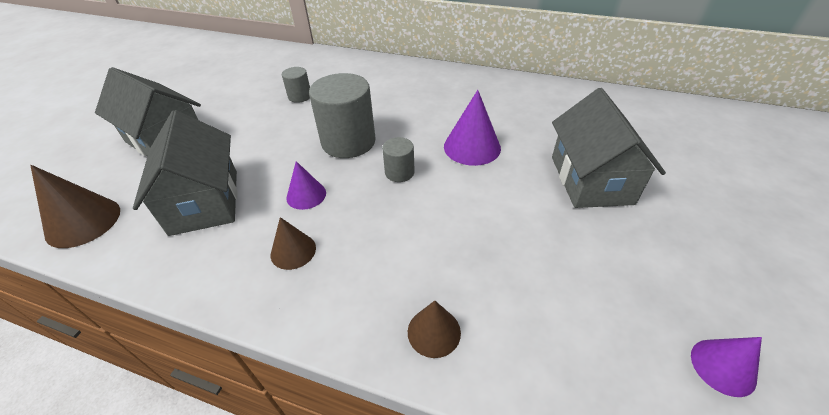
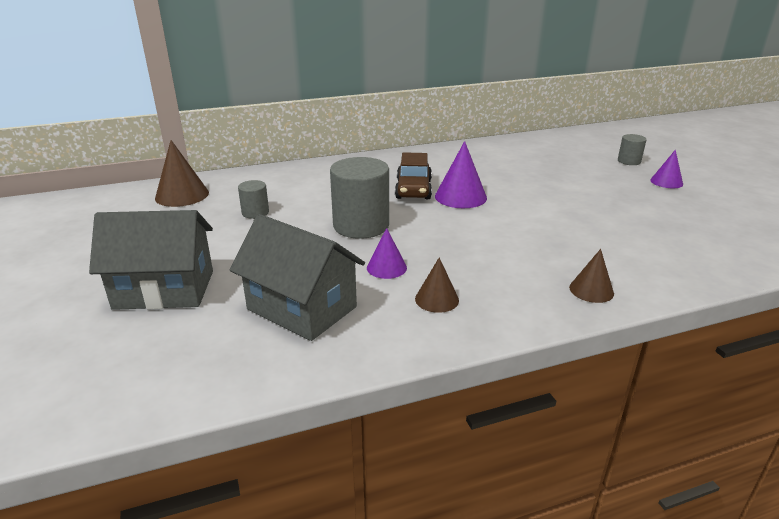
camera: 40 degrees left, 15 degrees down
(83, 222) = (193, 376): brown cone -> brown cone (182, 195)
(399, 172) = (435, 228): grey cylinder -> grey cylinder (629, 161)
(442, 121) = (413, 189): none -> brown car
(591, 180) = (558, 188): grey house -> none
(723, 367) = (723, 237): purple cone -> purple cone (666, 182)

